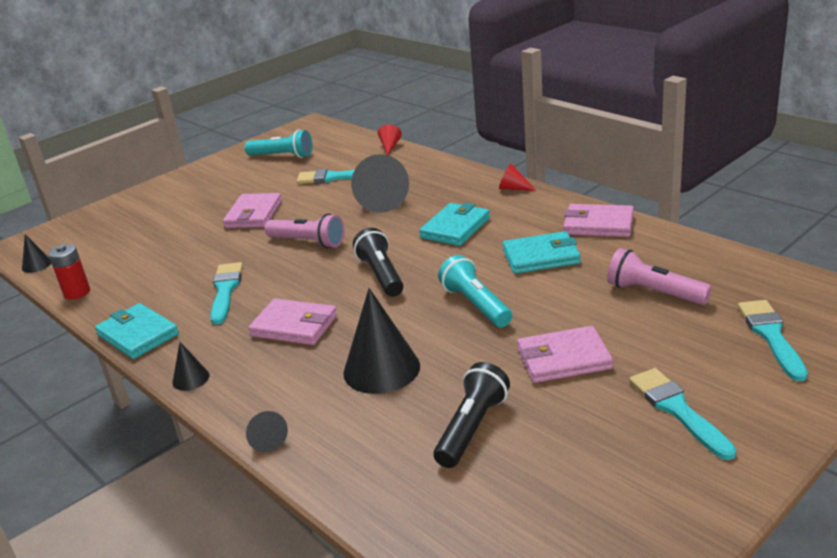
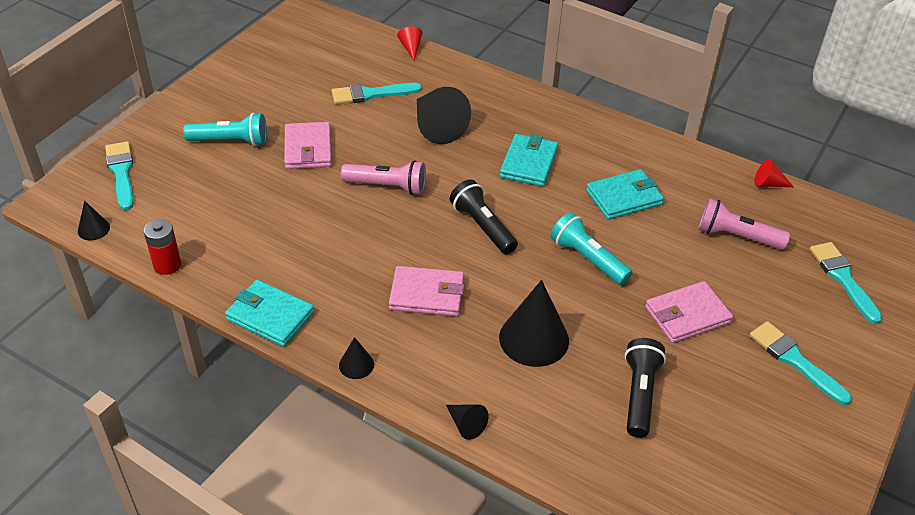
camera: 20 degrees left, 15 degrees up
(225, 290) = (332, 254): turquoise brush -> turquoise brush (121, 173)
(282, 156) = (295, 62): turquoise flashlight -> turquoise flashlight (230, 141)
(513, 188) = (564, 109): red cone -> red cone (768, 184)
(598, 224) = (661, 155): pink wallet -> none

